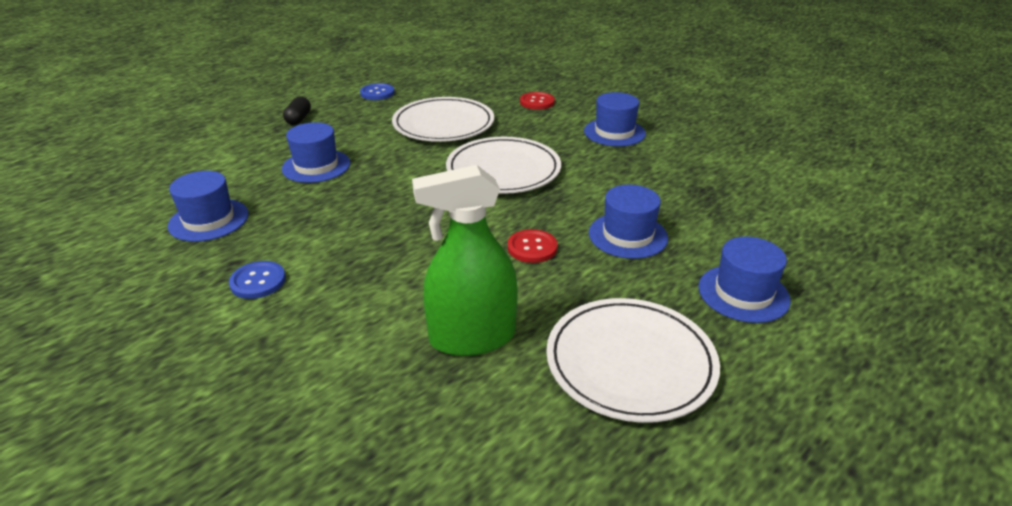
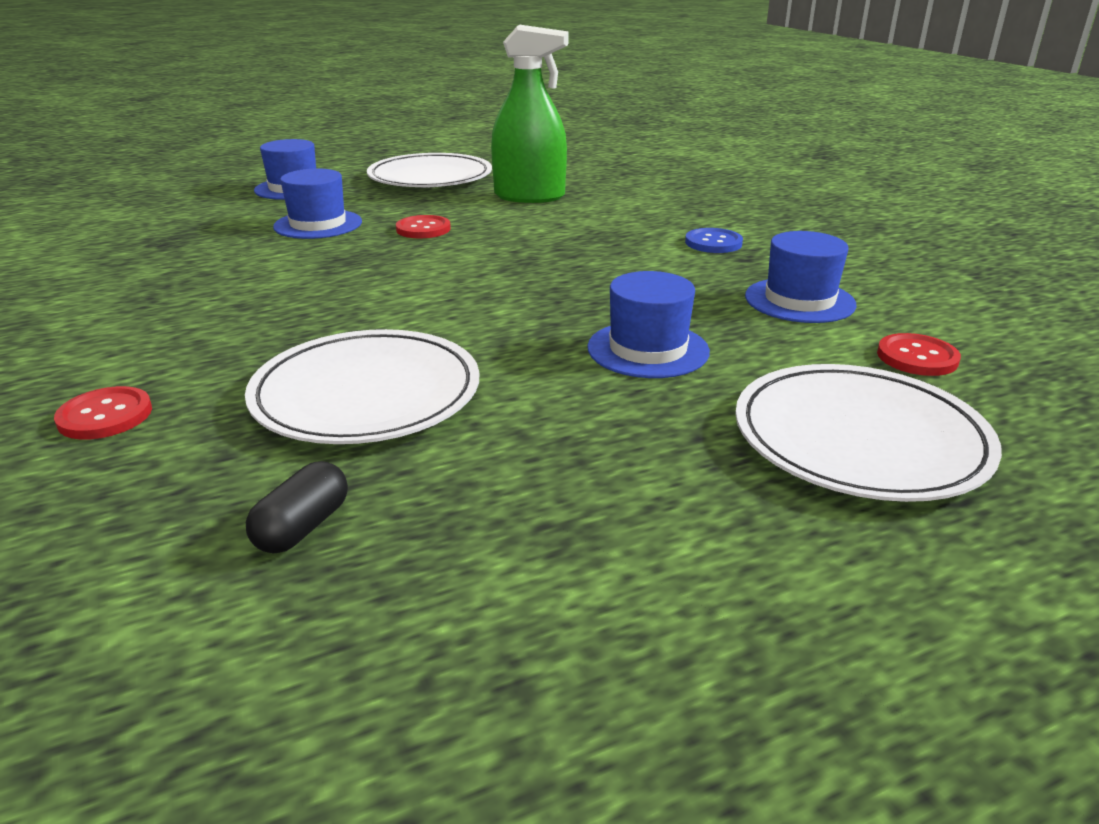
camera: 160 degrees left, 5 degrees down
(160, 187) = (917, 357): none -> red button
(298, 119) = (688, 475): black capsule -> black capsule (303, 527)
(377, 93) = (447, 541): blue button -> none
(503, 170) = (360, 298): white plate -> white plate (859, 439)
(614, 132) = (104, 323): blue hat -> none

